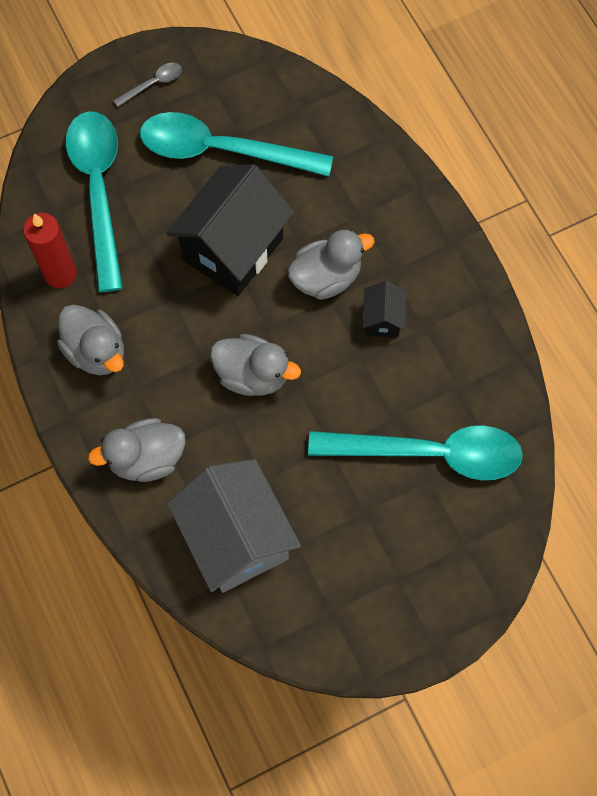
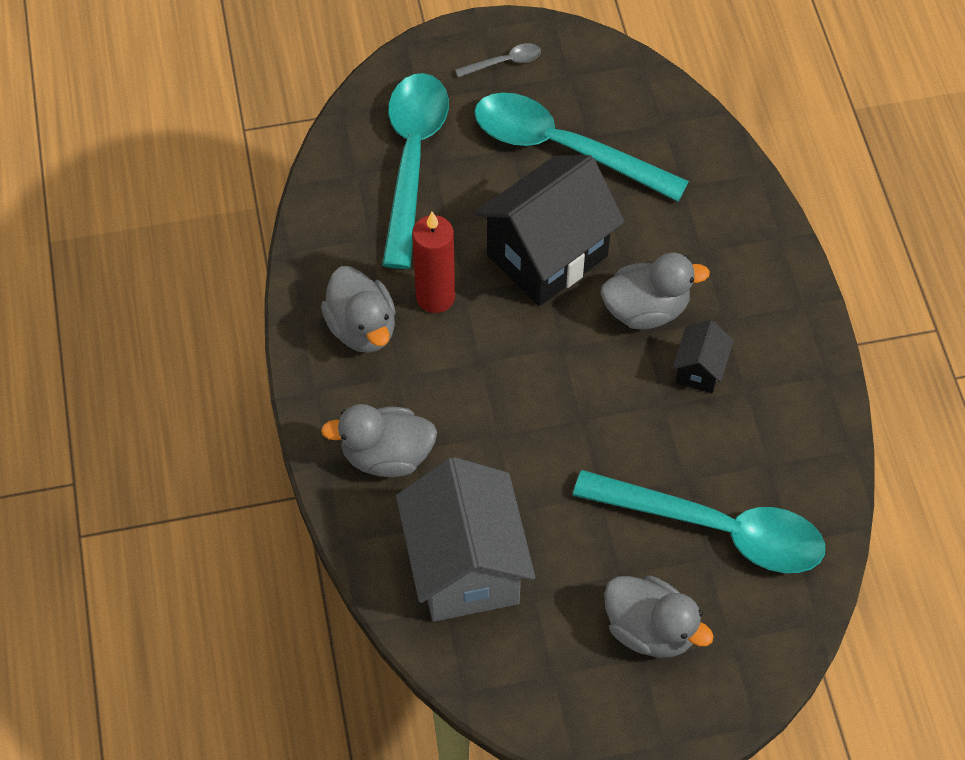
camera: 15 degrees right, 10 degrees down
(60, 274) = (345, 237): red candle -> red candle (435, 297)
(253, 375) = (532, 394): grey duck -> grey duck (650, 629)

